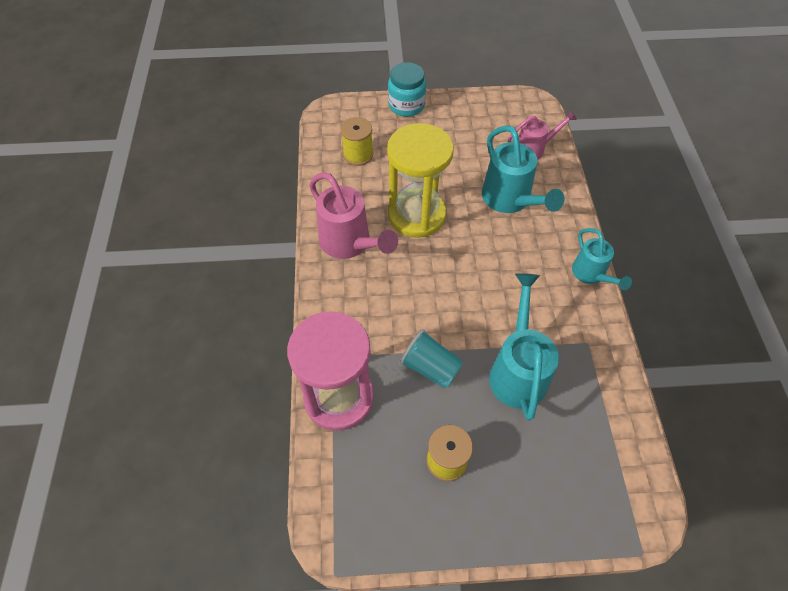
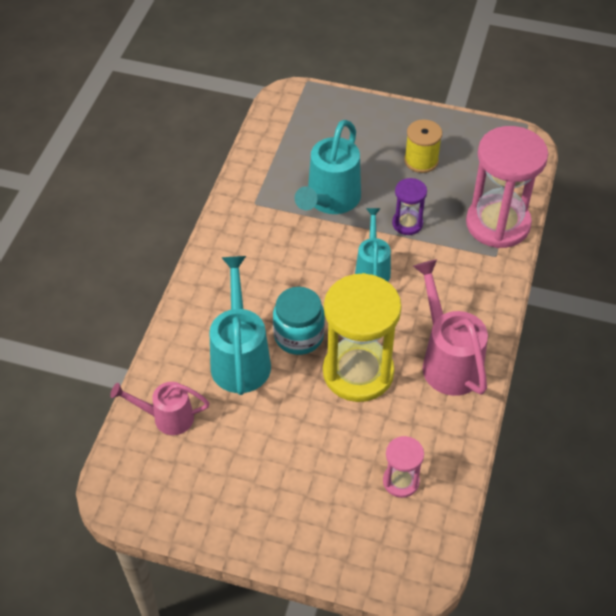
camera: 160 degrees left, 5 degrees down
(358, 155) = (401, 481): yellow spool -> pink hourglass
(406, 105) = (300, 549): turquoise jar -> turquoise jar (299, 336)
(430, 367) = (407, 223): turquoise cup -> purple hourglass
(591, 274) = (208, 256): turquoise watering can -> turquoise watering can (372, 269)

